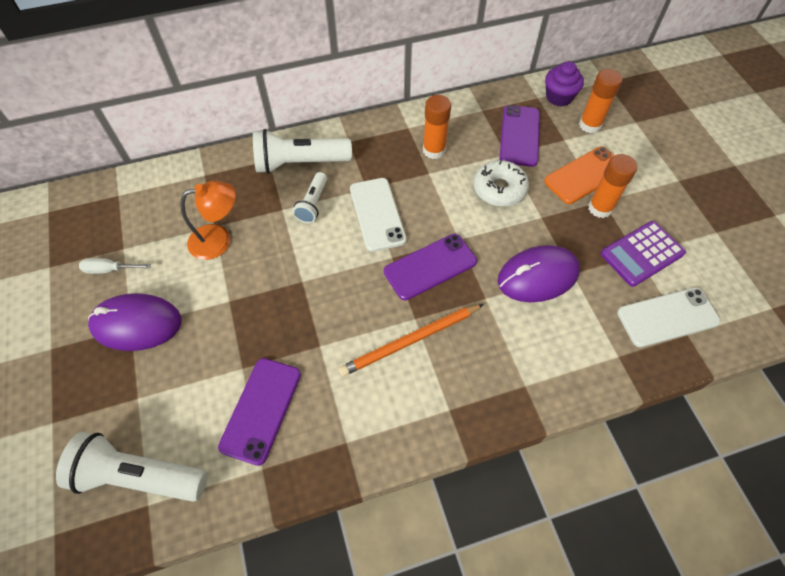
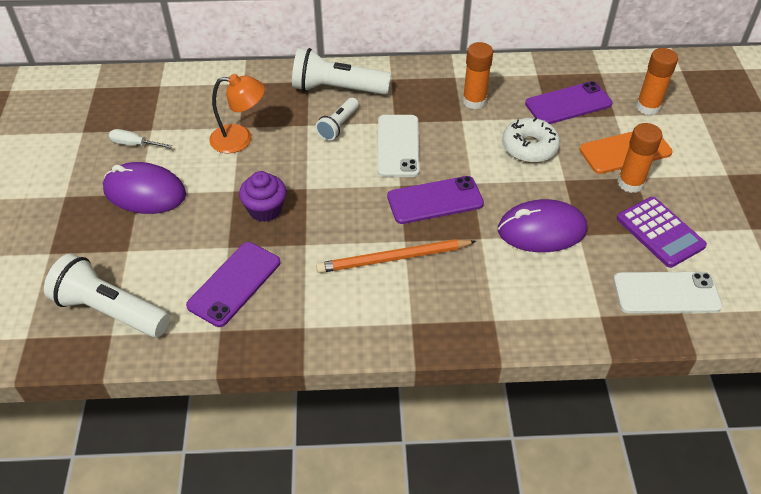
camera: 15 degrees right, 10 degrees down
(519, 136) = (568, 104): purple phone -> purple phone turned 45 degrees clockwise
(559, 97) = (623, 76): purple cupcake -> purple cupcake (265, 209)
(642, 254) = (660, 232): purple calculator -> purple calculator turned 105 degrees counterclockwise

